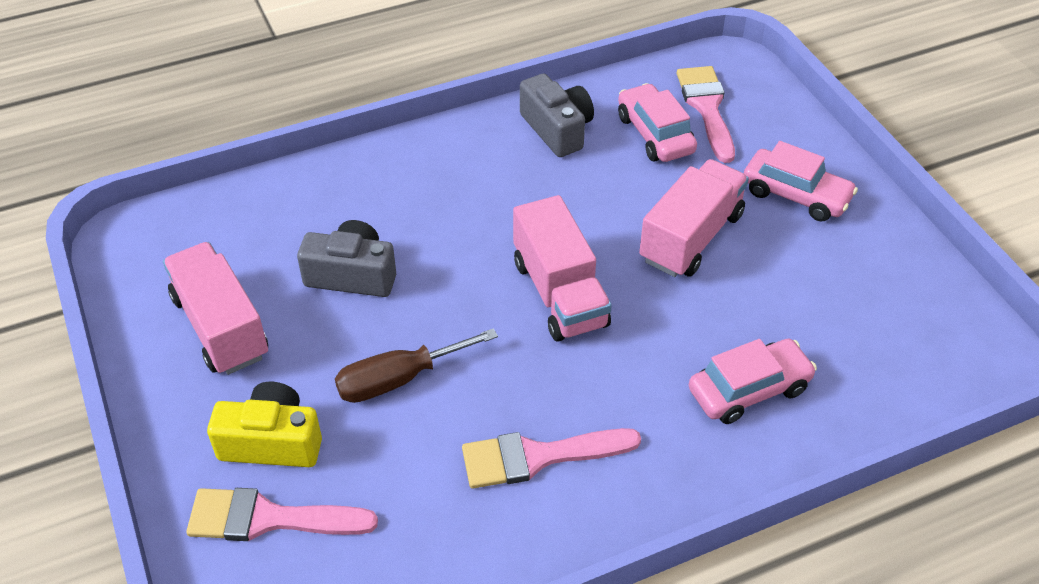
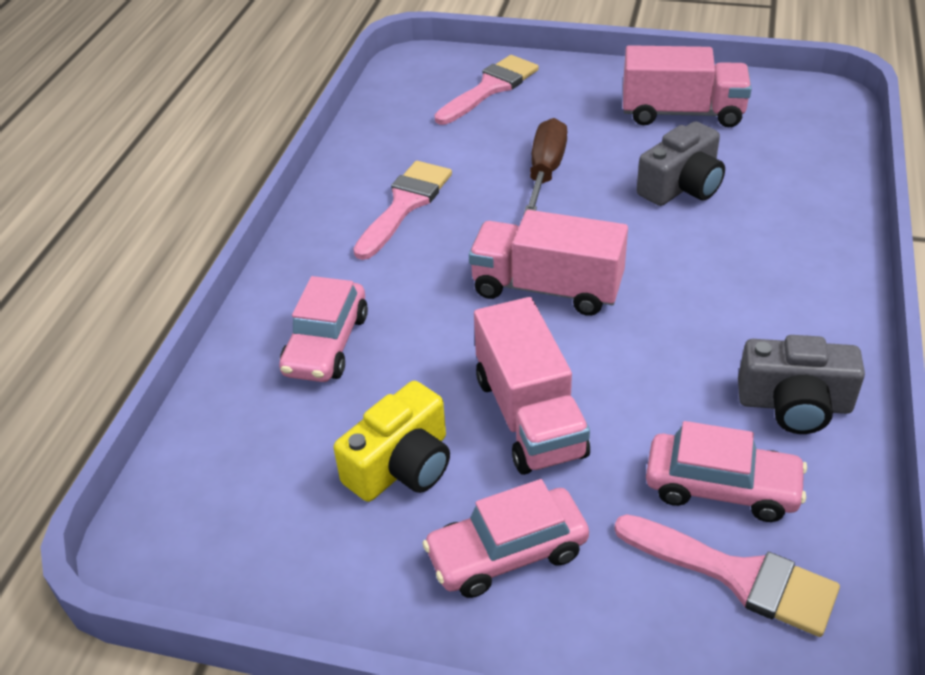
camera: 130 degrees right, 5 degrees down
(272, 442) = (549, 105): yellow camera -> yellow camera (401, 465)

